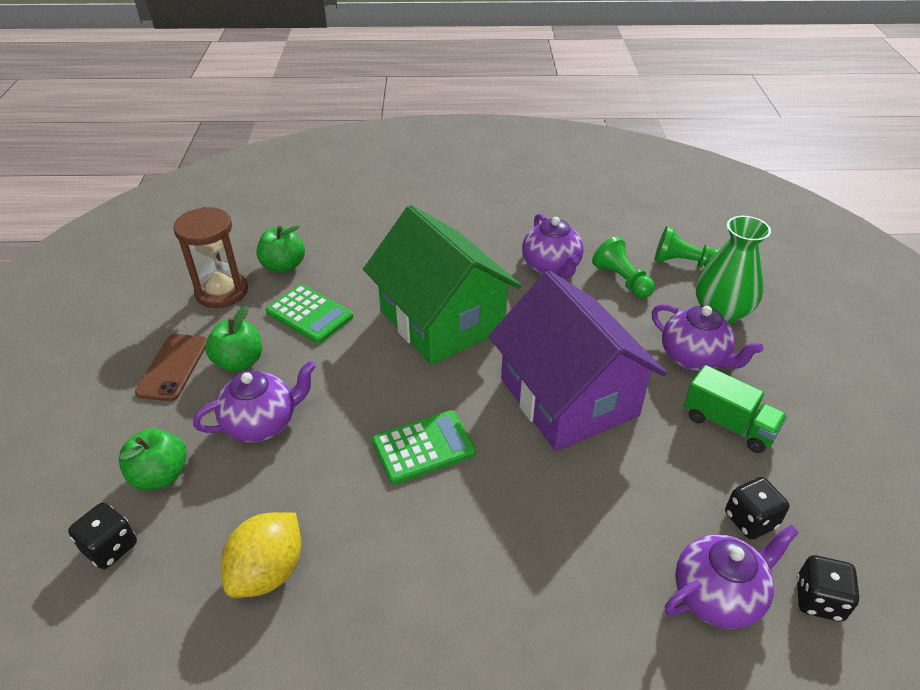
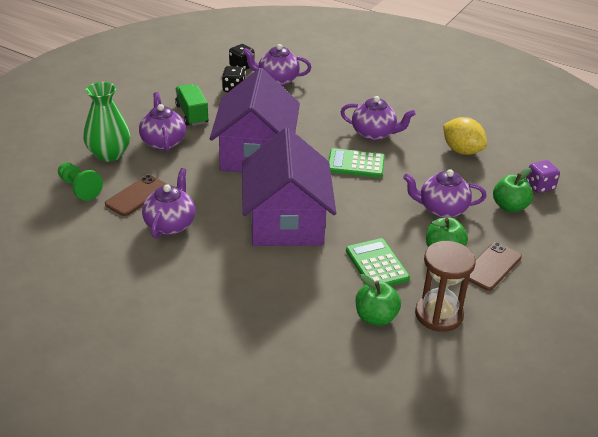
camera: 150 degrees left, 5 degrees down
(110, 547) = (539, 186): black dice -> purple dice
(268, 571) = (462, 151): yellow lemon -> yellow lemon turned 75 degrees clockwise
(438, 532) = (374, 134): none -> purple teapot
(442, 320) = (286, 221): green house -> purple house
(622, 280) = (137, 195): green pawn -> brown phone

